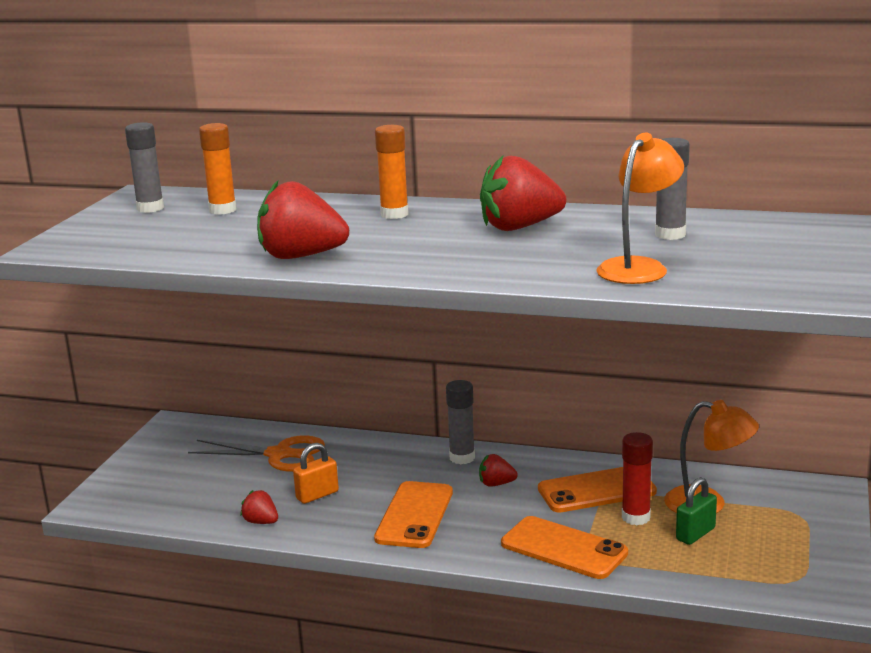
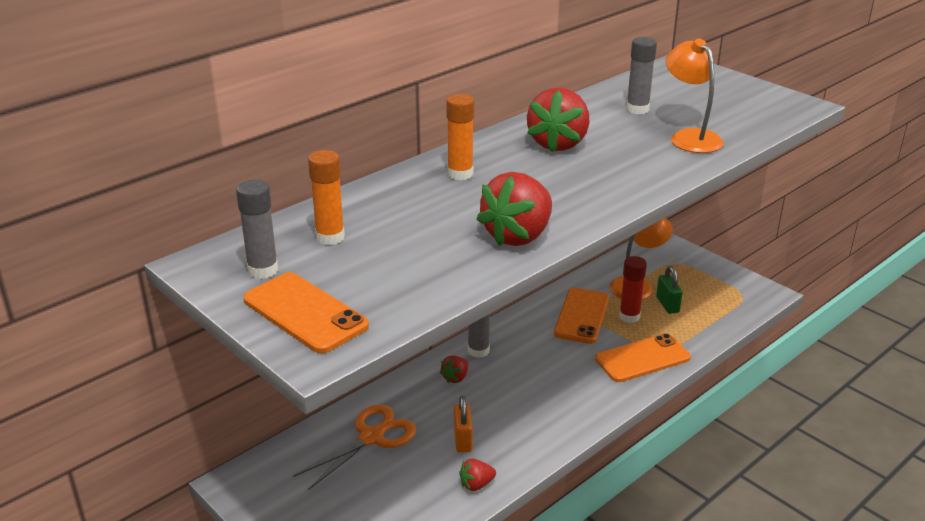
camera: 60 degrees left, 10 degrees up
(414, 515) = (541, 403): orange phone -> orange phone (305, 313)
(496, 484) = (532, 351): red strawberry -> red strawberry (455, 378)

